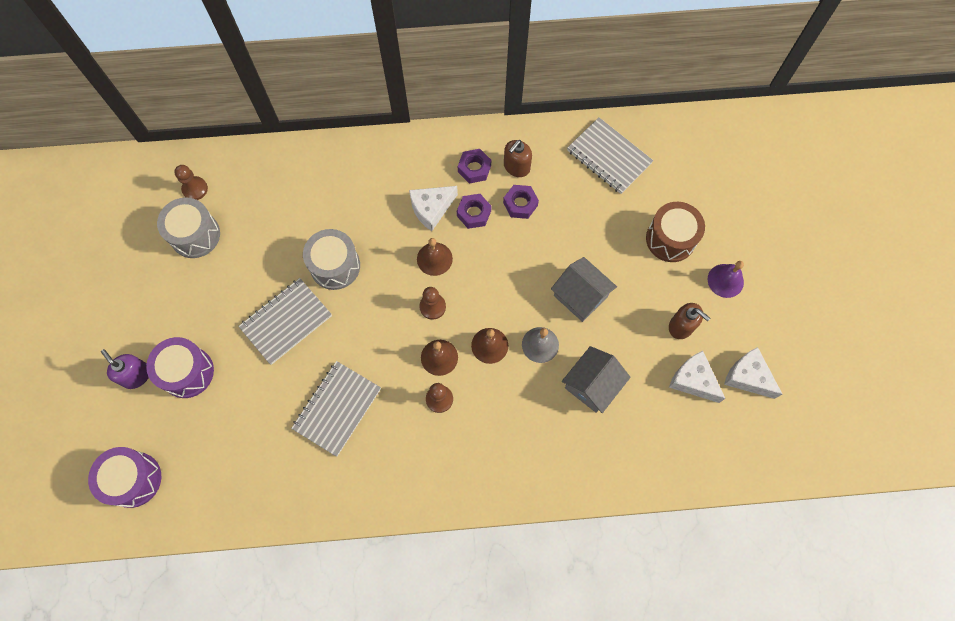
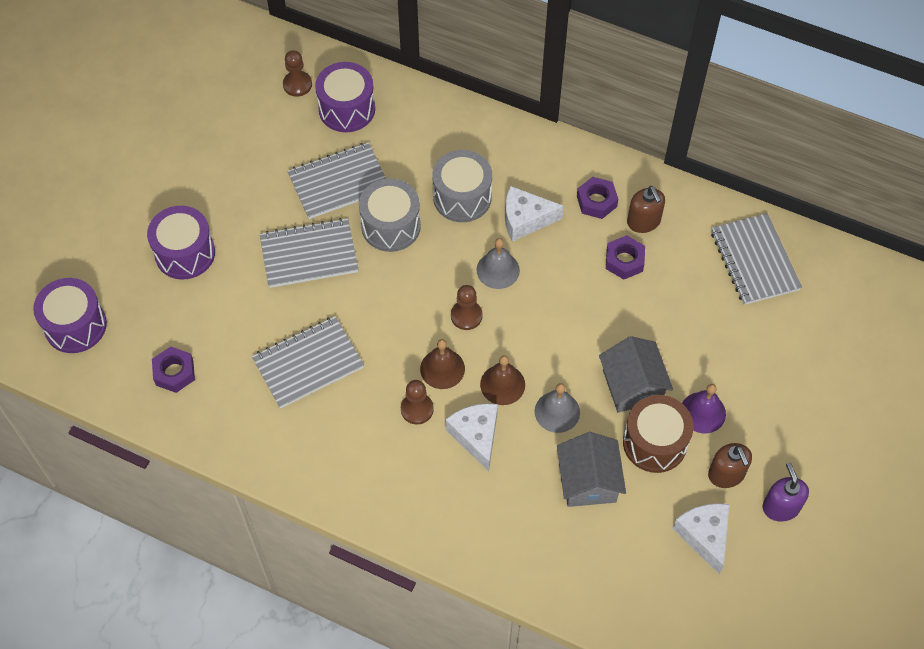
camera: 30 degrees right, 10 degrees down
(136, 375) = (136, 231): purple soap dispenser -> purple soap dispenser (780, 507)
(195, 235) = (271, 128): grey drum -> grey drum (462, 197)
(245, 189) = (347, 109): none -> purple drum
(275, 252) = (339, 182): none -> grey notebook
(434, 259) = (498, 270): brown bell -> grey bell
(474, 213) = (568, 246): purple nut -> purple nut (174, 372)
(516, 167) = (643, 221): brown soap dispenser -> brown soap dispenser turned 90 degrees counterclockwise
(592, 385) = (588, 481): grey house -> grey house turned 75 degrees counterclockwise
(670, 239) = (771, 379): brown drum -> brown drum (654, 442)
(725, 280) = (808, 453): purple bell -> purple bell (703, 412)
(747, 377) = (770, 565): white cheese -> white cheese (476, 436)

